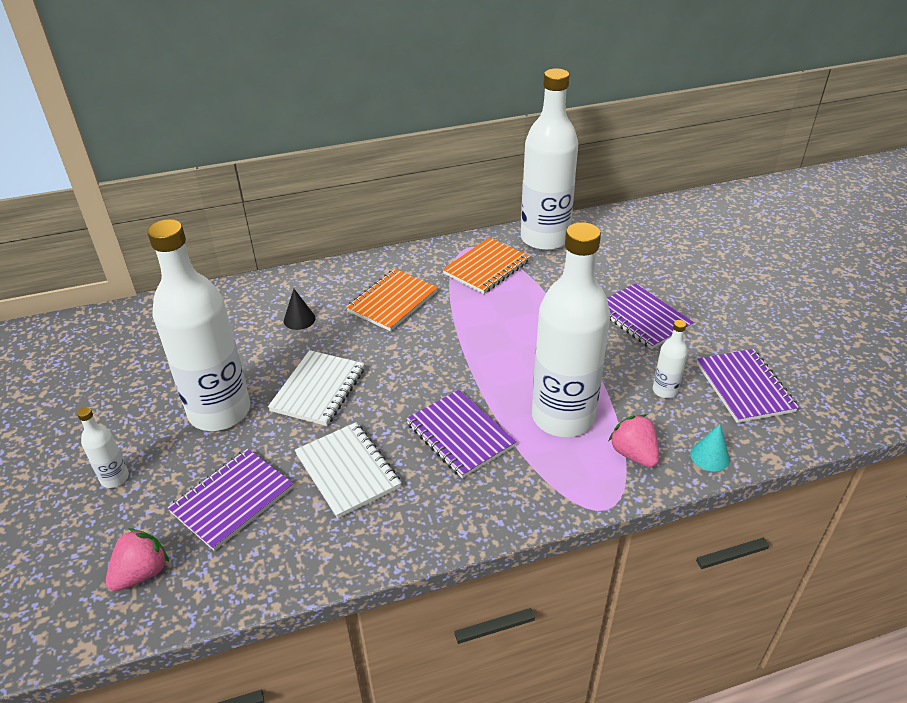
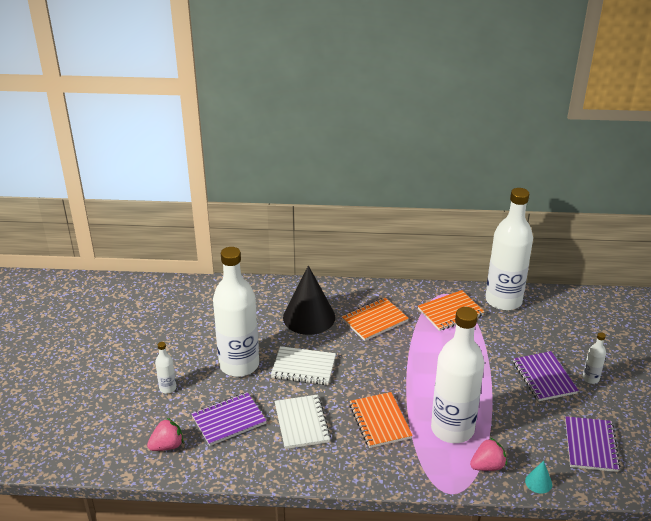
camera: 20 degrees right, 5 degrees down
(299, 319) = (309, 317): black cone -> black cone, size x2.40
(318, 390) = (303, 367): white notebook -> white notebook turned 60 degrees clockwise
(460, 435) = (380, 421): purple notebook -> orange notebook
(634, 454) = (487, 466): pink strawberry -> pink strawberry turned 75 degrees clockwise
(664, 390) = (532, 431): white bottle -> white bottle (590, 378)

